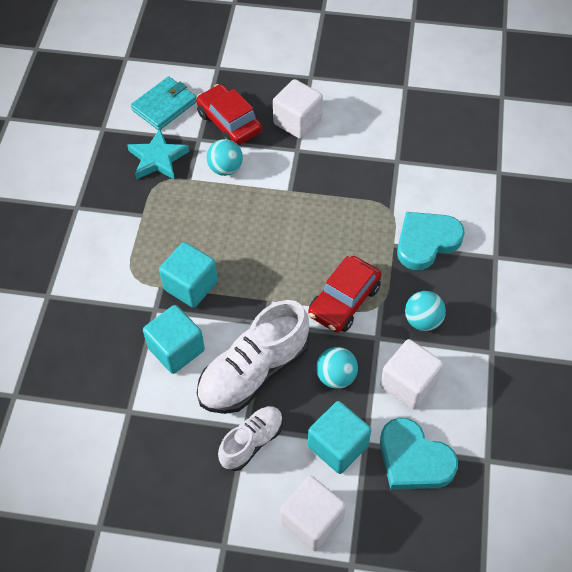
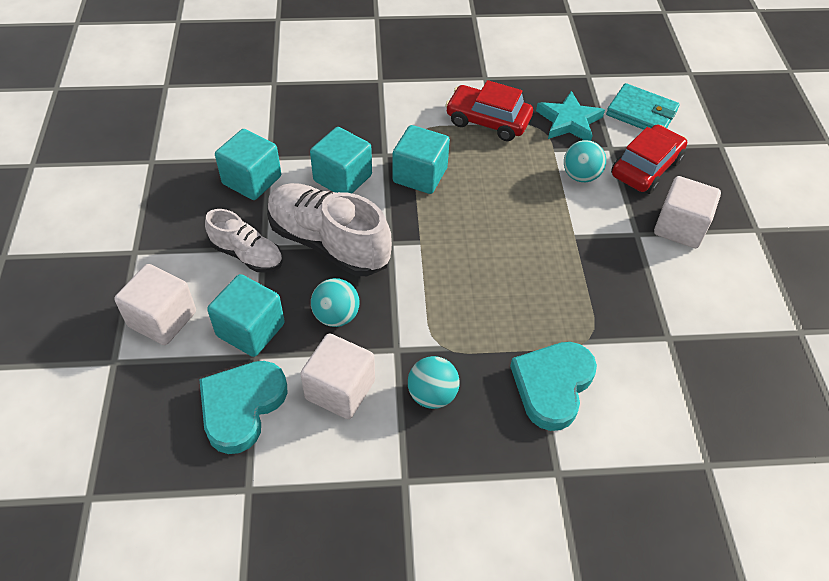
camera: 75 degrees right, 5 degrees down
(156, 430) = (252, 180): none -> turquoise cube
(344, 301) = (438, 310): red car -> red car (487, 121)
(426, 241) = (552, 385): turquoise heart -> turquoise heart turned 105 degrees counterclockwise

